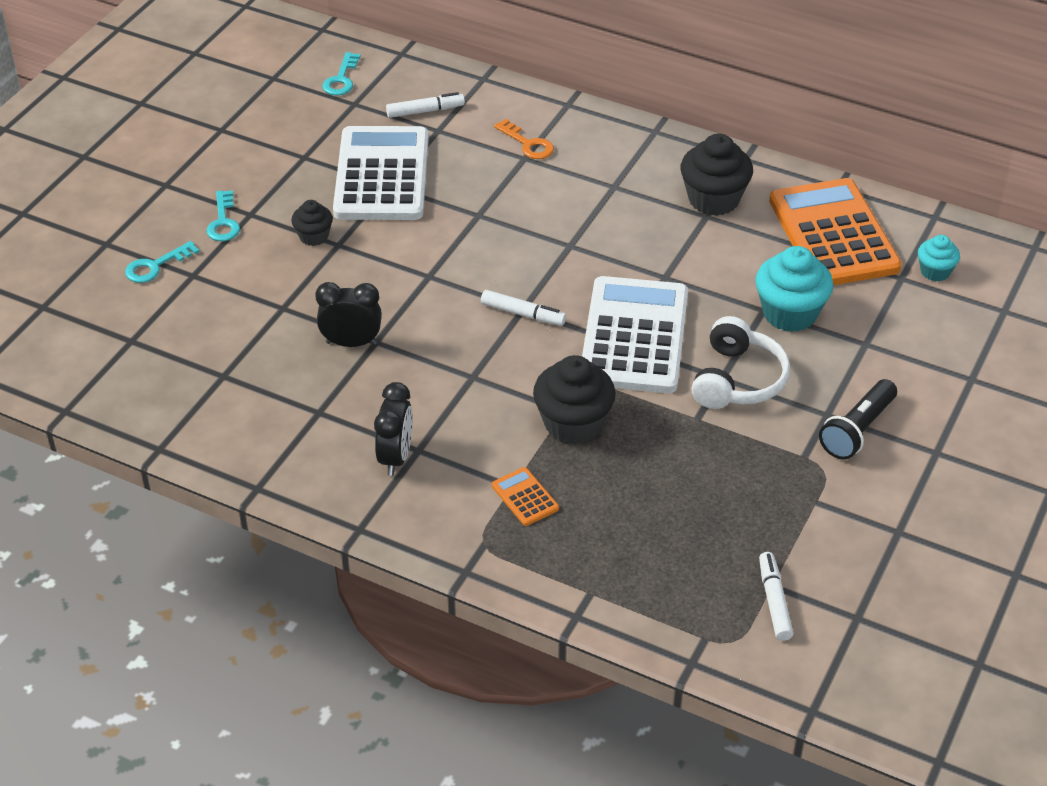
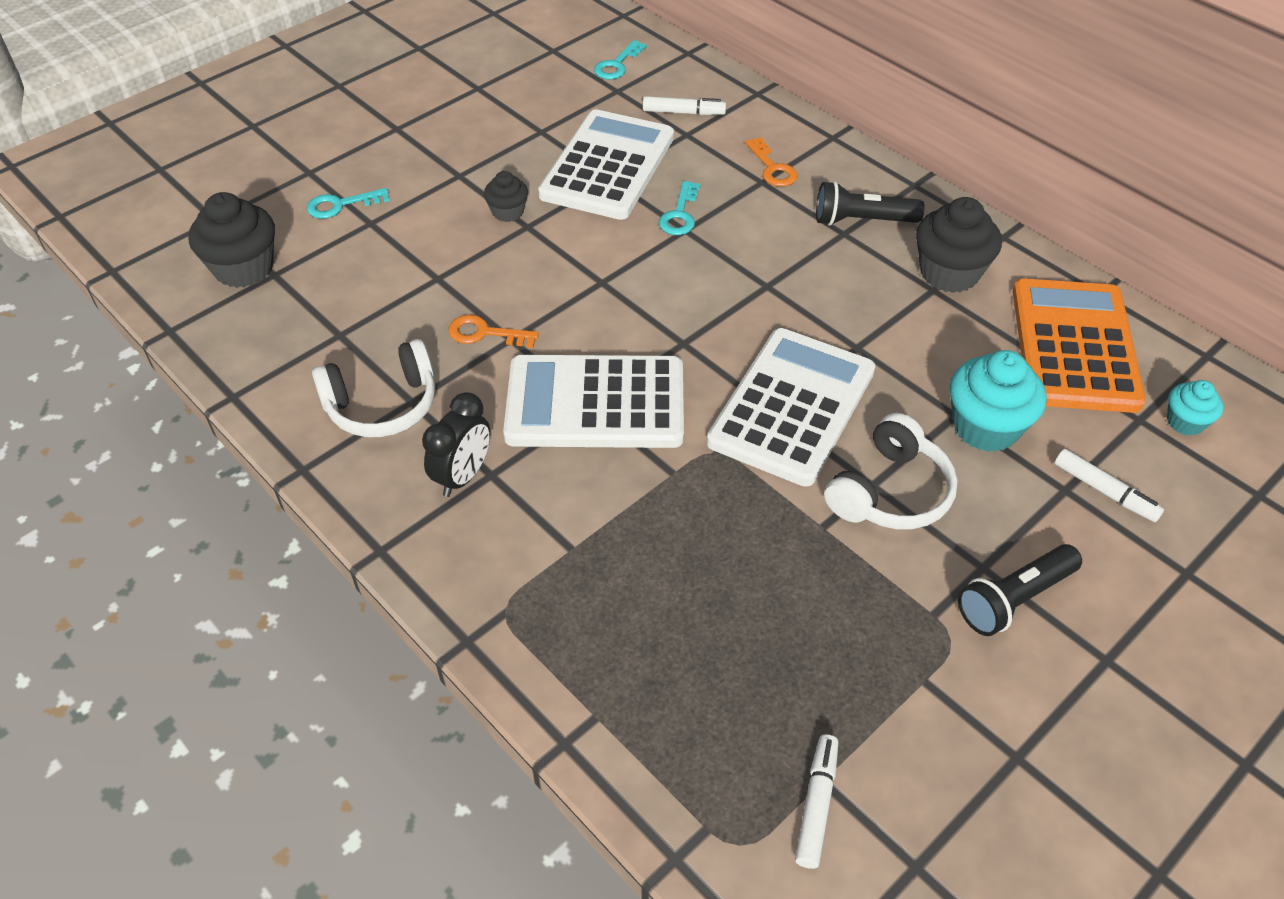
camera: 20 degrees right, 5 degrees up
(223, 222) = (429, 176): turquoise key -> turquoise key (680, 214)
(296, 421) = (382, 405): none -> white headphones
(351, 343) = (485, 333): black clock -> orange key
(474, 374) = (595, 403): none -> white calculator
(523, 314) = (680, 349): white marker -> white marker (1104, 491)
(525, 497) = (579, 567): orange calculator -> none
(573, 424) = (675, 492): black cupcake -> black cupcake (244, 268)
(624, 172) = (862, 220): none -> black flashlight

